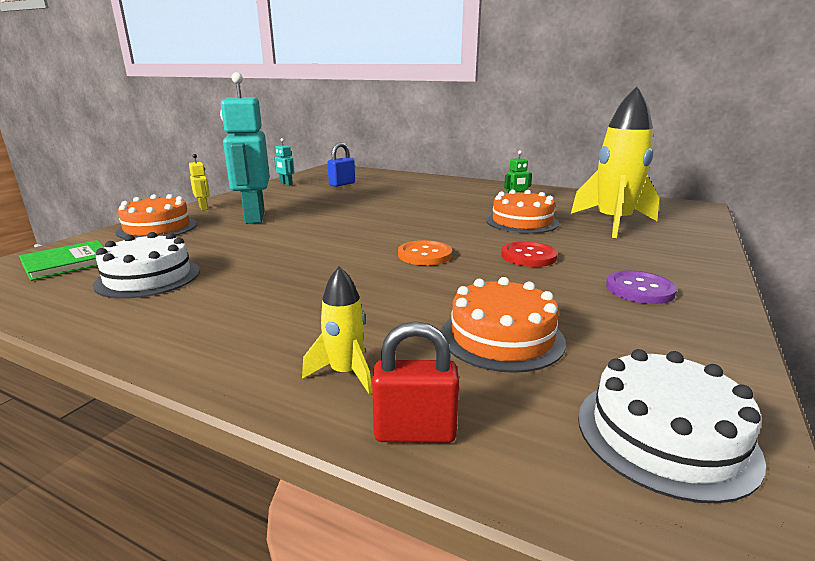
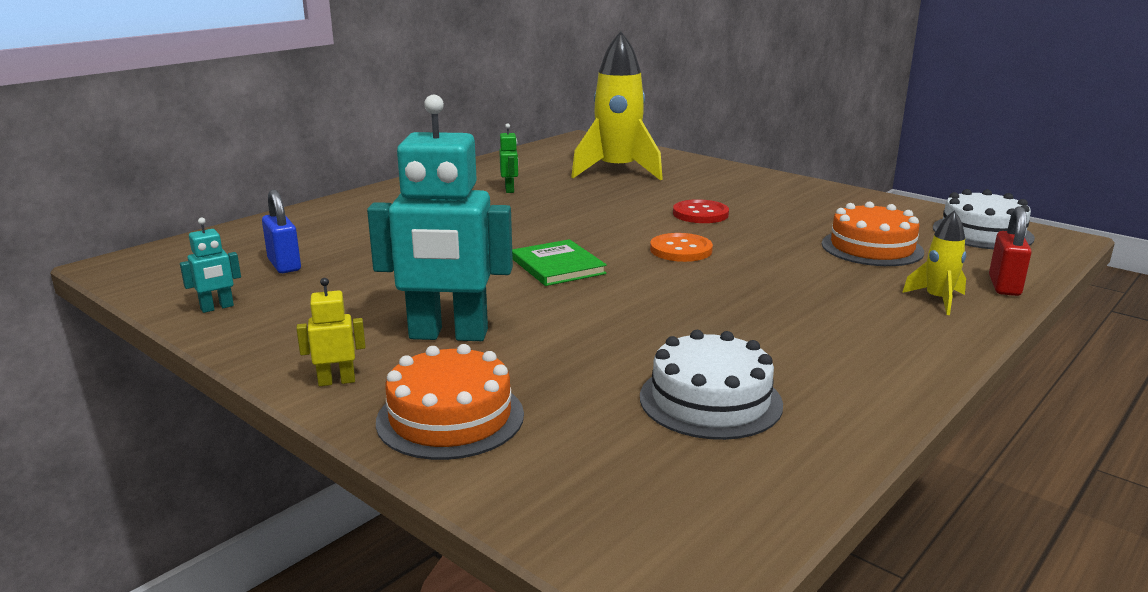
camera: 75 degrees left, 0 degrees up
(68, 263) = (620, 481): green book -> green book (557, 266)
(521, 222) = (589, 199): orange cake -> none
(639, 289) = (786, 197): purple button -> none

